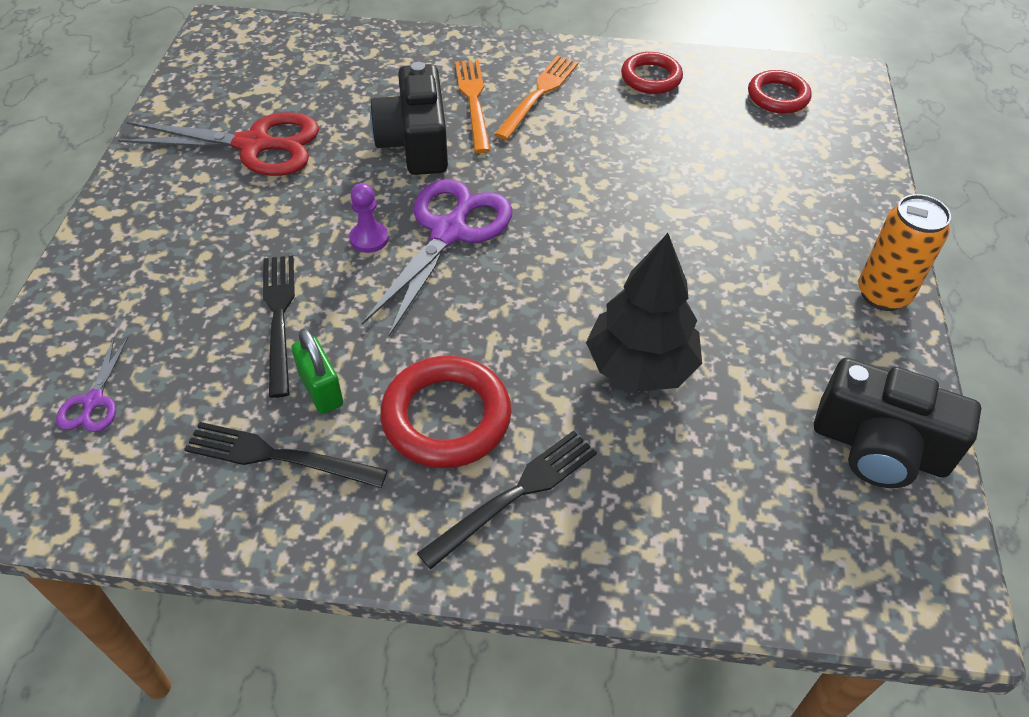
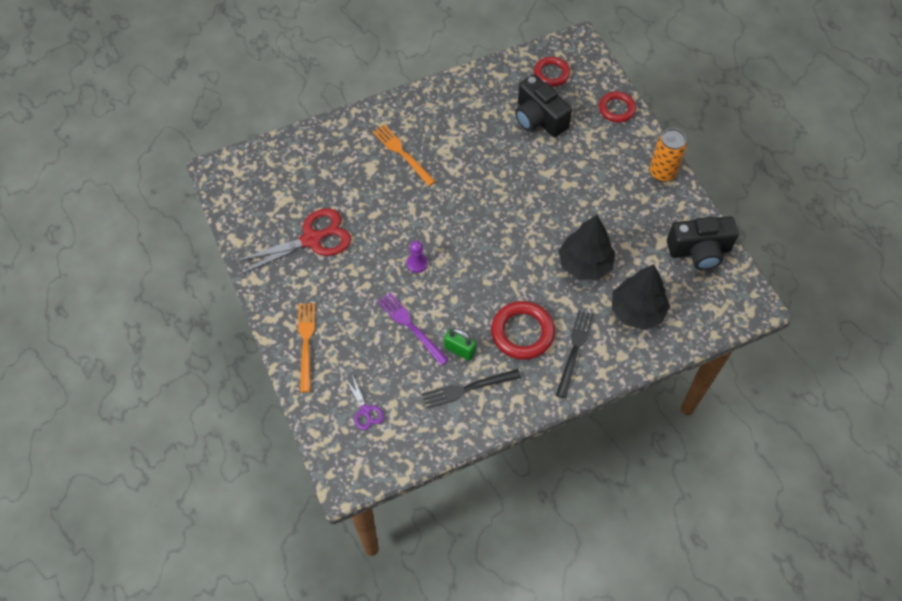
camera: 30 degrees left, 10 degrees up
(279, 318) = (411, 326): black fork -> purple fork
(415, 143) = (394, 195): black camera -> black camera (539, 118)
(449, 232) = (452, 240): purple scissors -> none
(538, 94) = (432, 132): orange fork -> orange fork (306, 343)
(651, 78) = (481, 92): red ring -> red ring (616, 109)
(683, 489) = (637, 311): none -> black tree

